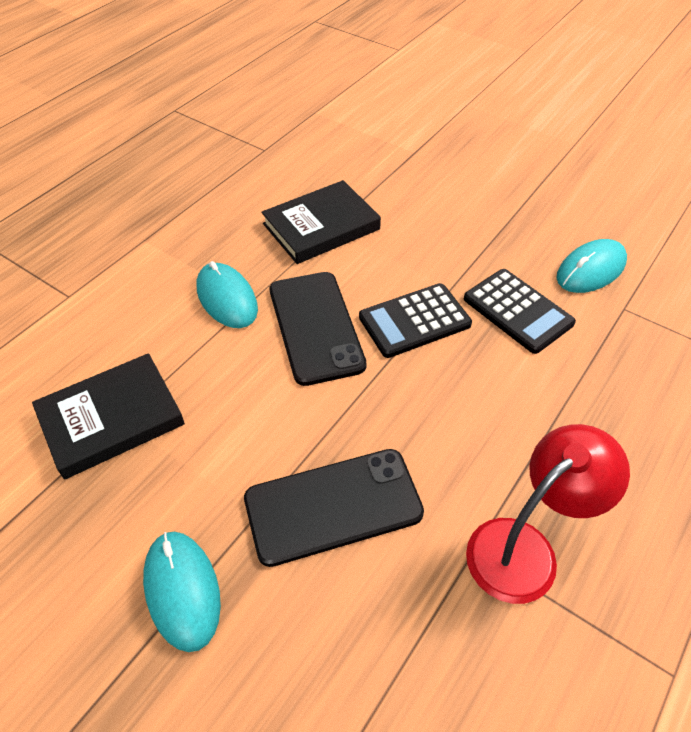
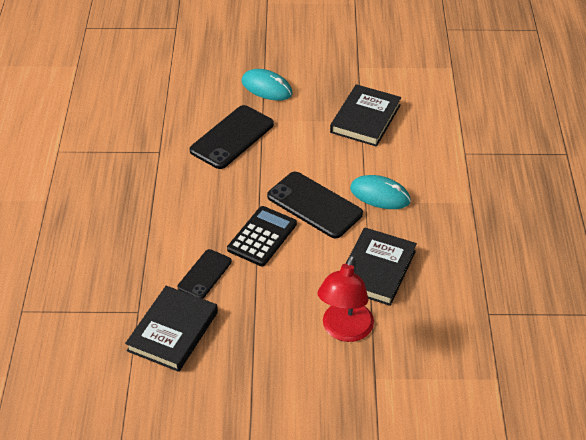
camera: 145 degrees right, 5 degrees down
(517, 311) = (205, 274): black calculator -> black phone
(525, 548) = (137, 162): red lamp -> red lamp (344, 331)
(591, 270) = (172, 331): turquoise mouse -> black book

